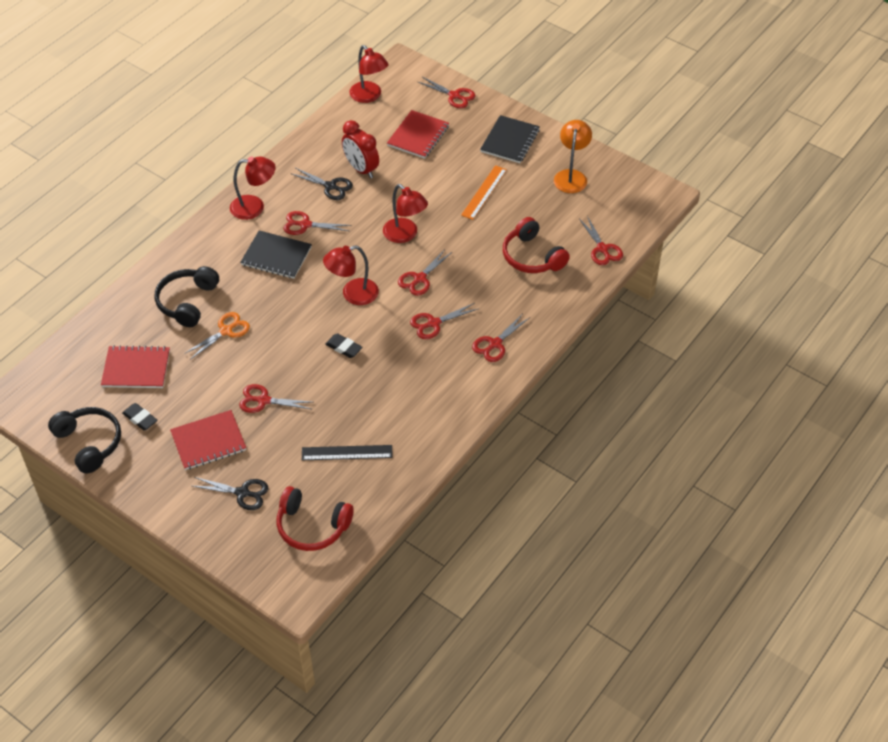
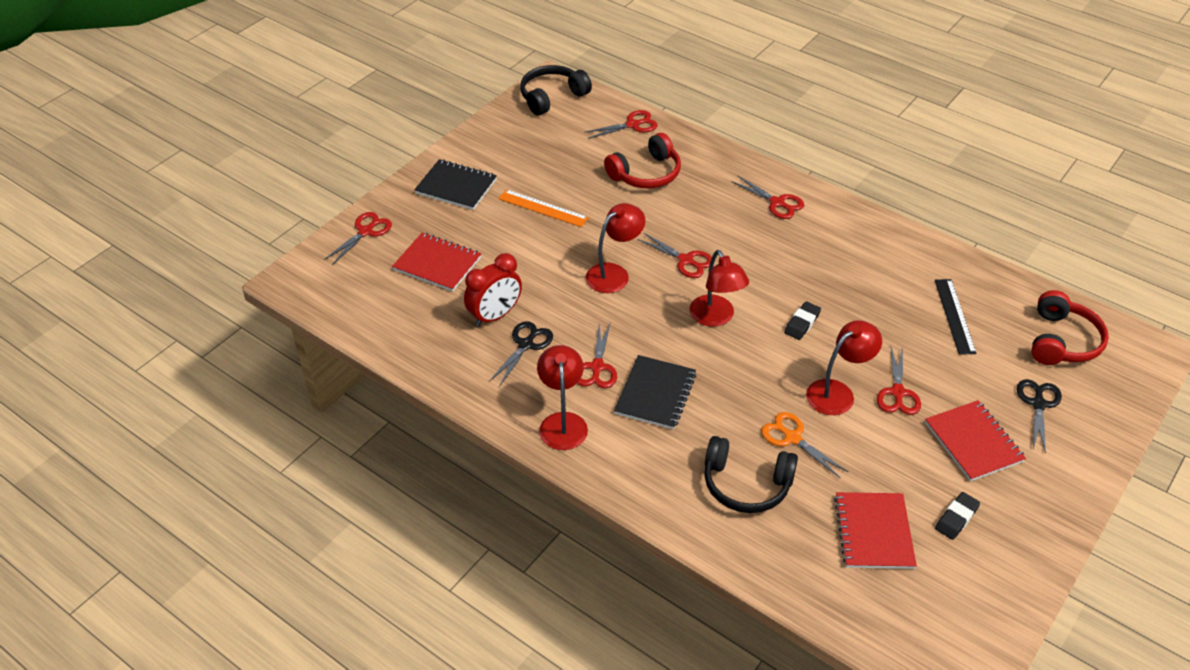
camera: 90 degrees left, 5 degrees down
(89, 443) = (1011, 572): black headphones -> black headphones (552, 97)
(369, 96) = (351, 311): red lamp -> red lamp (837, 392)
(433, 323) = (753, 249): red scissors -> none
(571, 176) = (520, 142): orange lamp -> none

